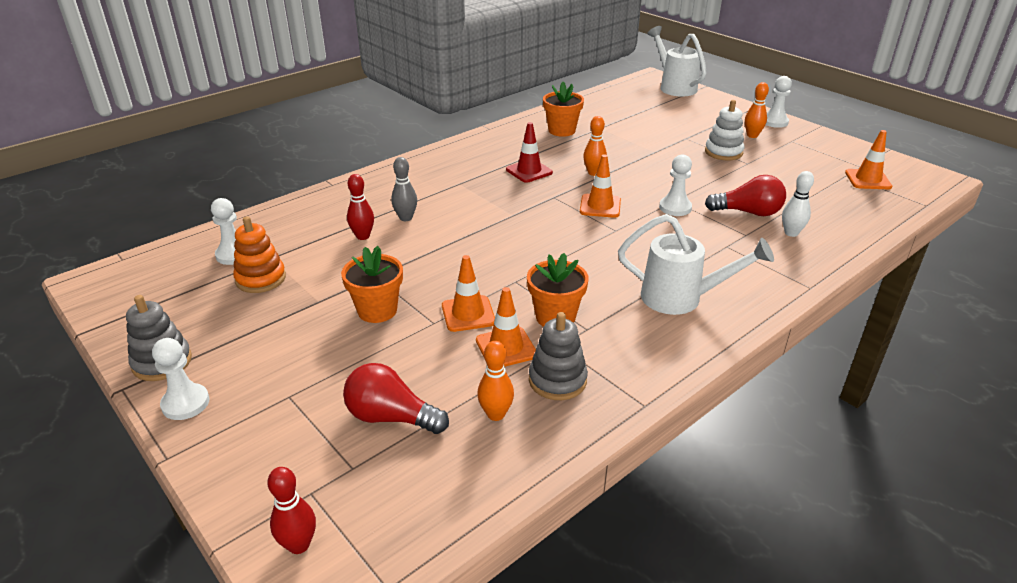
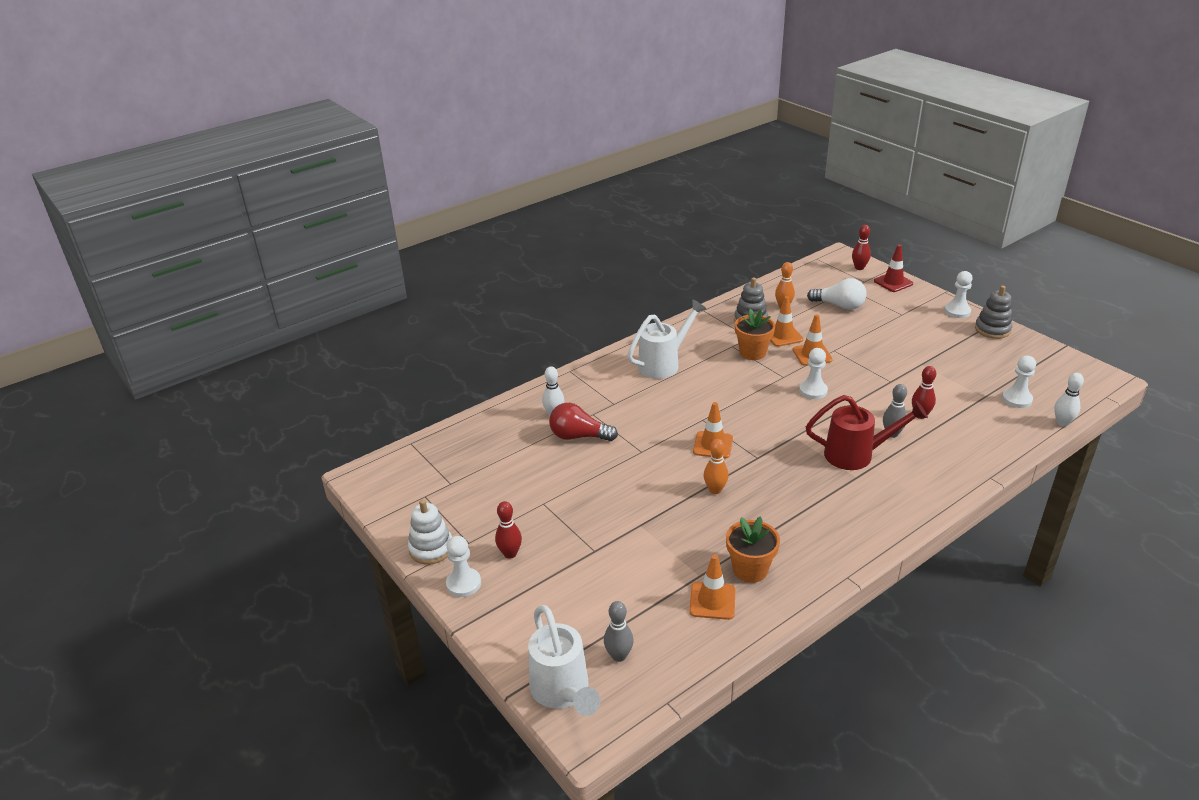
camera: 175 degrees left, 0 degrees up
(209, 230) = (1062, 423): none -> white bowling pin
(261, 279) = (977, 379): orange stacking toy -> none
(377, 310) = (875, 357): orange flower pot -> none
(391, 417) = (839, 305): red light bulb -> white light bulb
(451, 199) = (857, 455): none -> red watering can
(529, 171) = (785, 493): red traffic cone -> red traffic cone (893, 282)
(646, 98) = (619, 656): none -> grey bowling pin
(675, 208) = (643, 442): white pawn -> white pawn (813, 391)
(682, 299) = (664, 363): white watering can -> white watering can turned 120 degrees clockwise
(723, 152) = (561, 522): white stacking toy -> white stacking toy (431, 548)
(752, 135) = (510, 553): orange bowling pin -> red bowling pin
(868, 180) = (435, 475): orange traffic cone -> orange traffic cone (712, 601)

